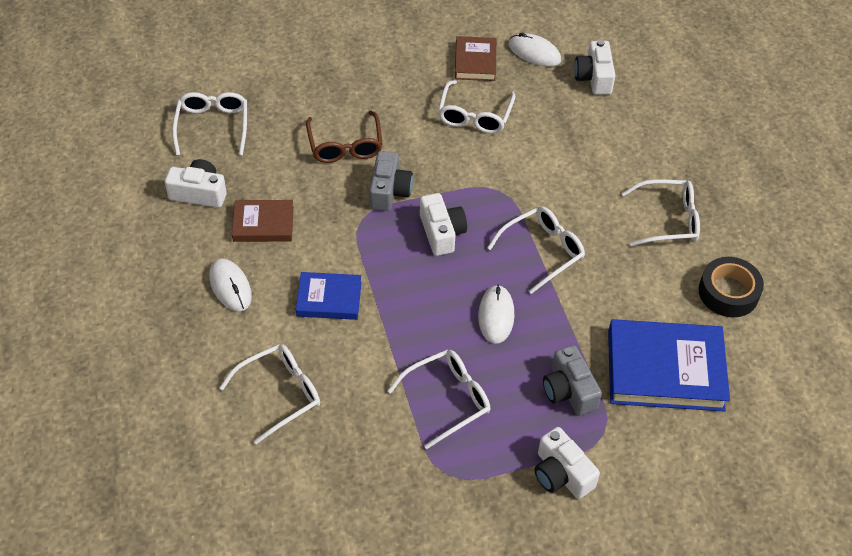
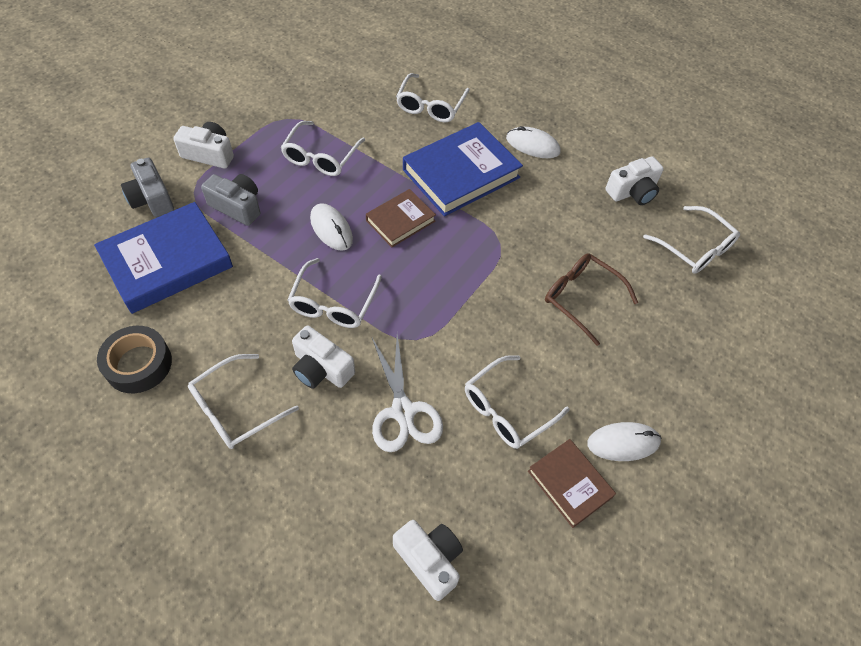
camera: 140 degrees right, 5 degrees up
(263, 224) = (563, 197): brown book -> brown book (400, 221)
(329, 299) = (461, 174): blue book -> blue book, size x1.79
(389, 191) = (504, 279): grey camera -> grey camera (151, 199)
(441, 233) = (429, 269): white camera -> white camera (321, 368)
(474, 115) = (507, 409): white glasses -> white glasses turned 105 degrees counterclockwise
(534, 52) = (523, 550): white mouse -> white mouse (623, 443)
(547, 153) = (403, 411): none -> white scissors

